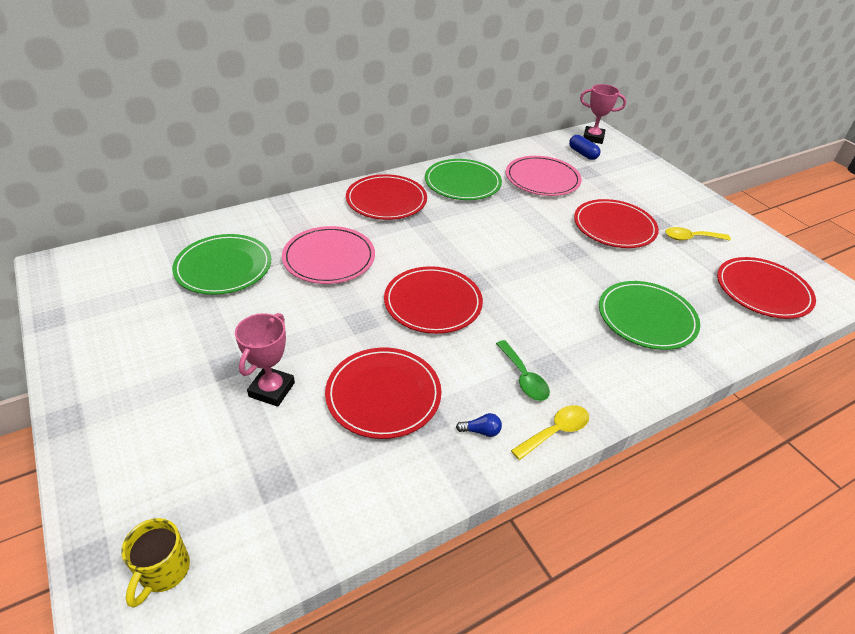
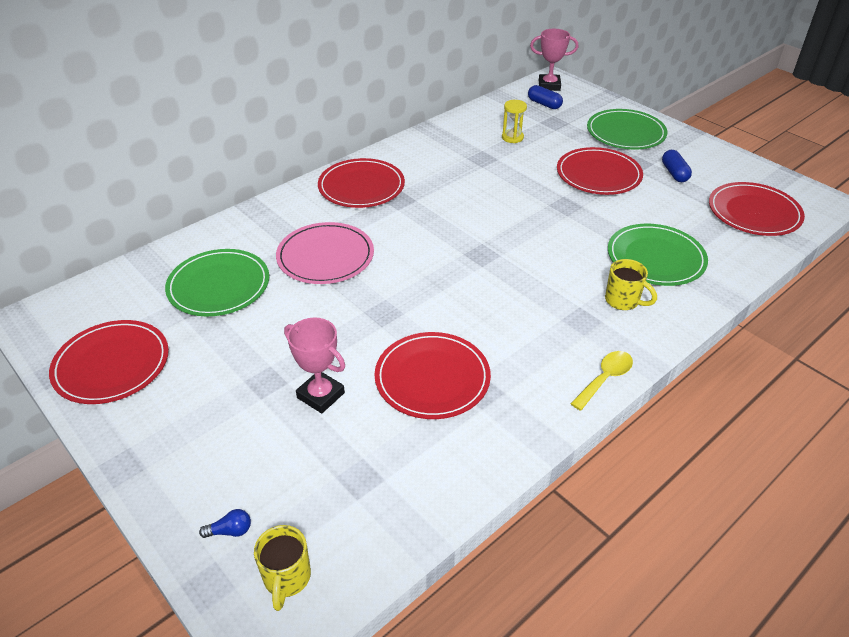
camera: 10 degrees left, 0 degrees up
(271, 389) = (320, 395): pink trophy -> pink trophy turned 60 degrees counterclockwise
(433, 302) = (447, 281): red plate -> red plate (111, 365)
(462, 183) = (433, 155): green plate -> green plate (625, 133)
(481, 431) = (536, 392): blue light bulb -> blue light bulb (230, 531)
(523, 378) = (559, 336): green spoon -> none
(542, 179) = (512, 137): pink plate -> yellow hourglass
(600, 355) = (623, 301): none -> yellow mug
(691, 238) = (674, 173): yellow spoon -> blue capsule

